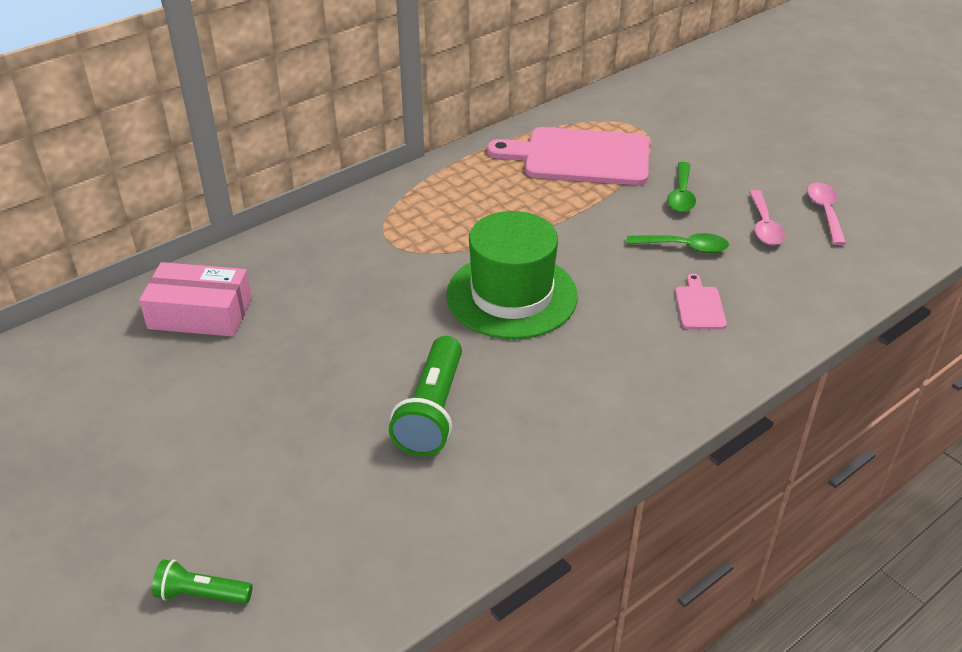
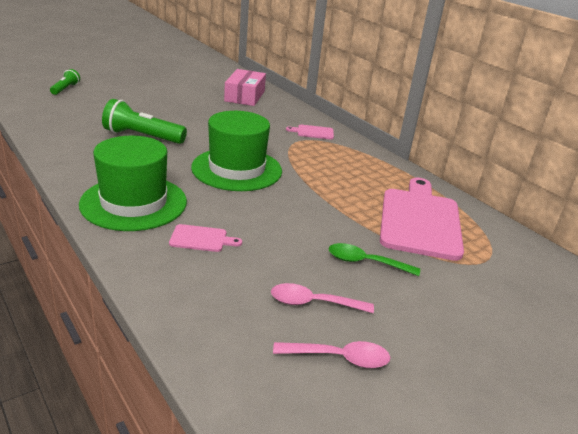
camera: 90 degrees right, 10 degrees down
(354, 231) = (313, 132): none -> pink cutting board
(648, 375) = (134, 203): none -> green hat
(684, 247) = (282, 247): green spoon -> none

